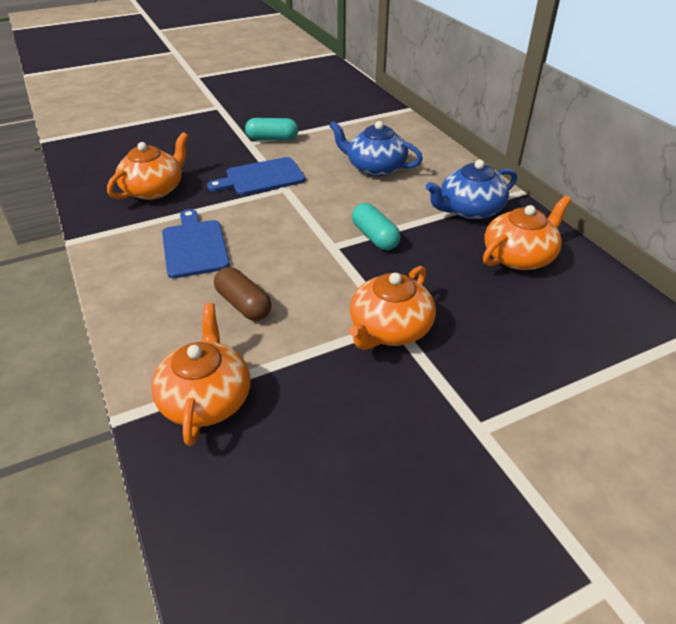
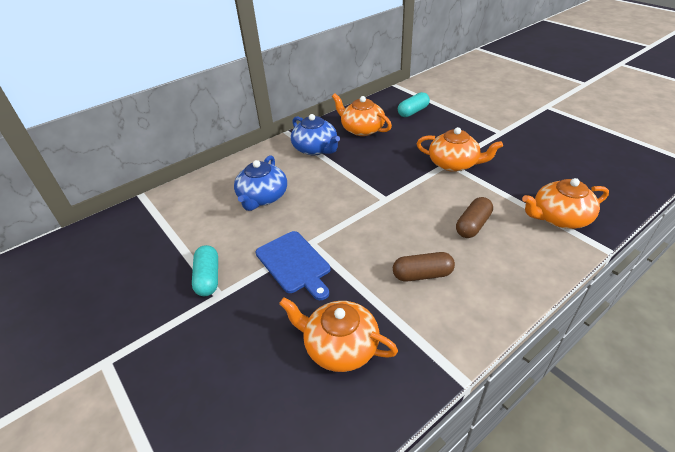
camera: 100 degrees left, 0 degrees up
(194, 246) = (422, 275): blue cutting board -> brown capsule
(375, 237) = (365, 182): turquoise capsule -> turquoise capsule (413, 112)

